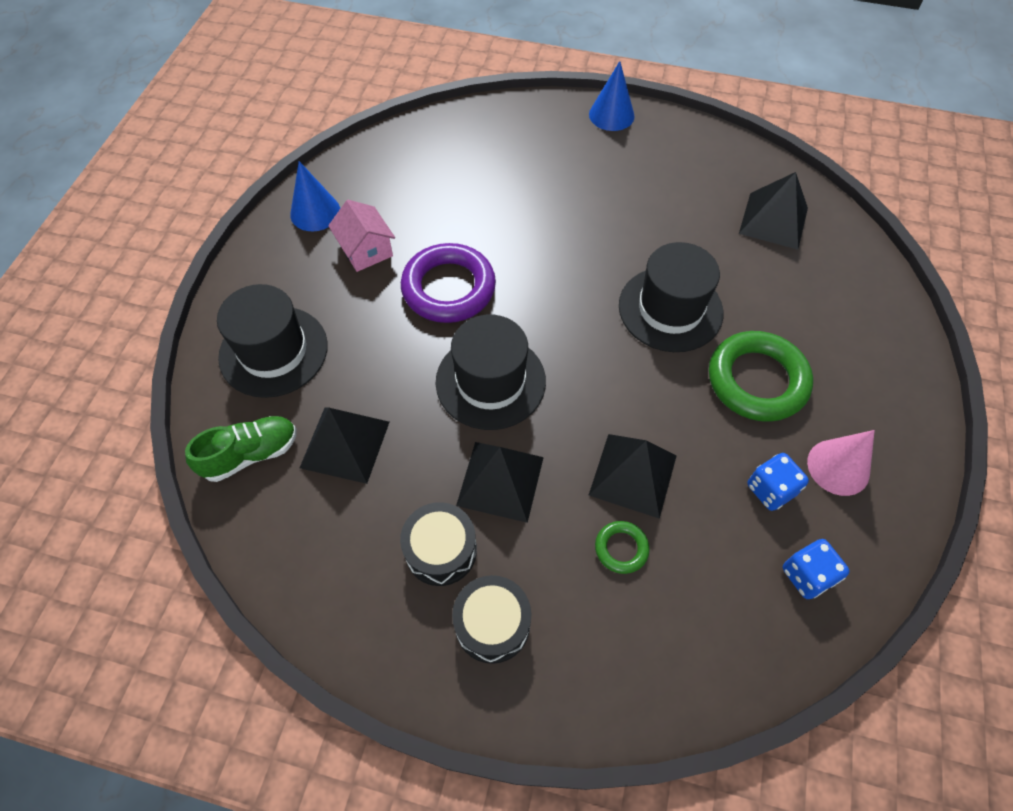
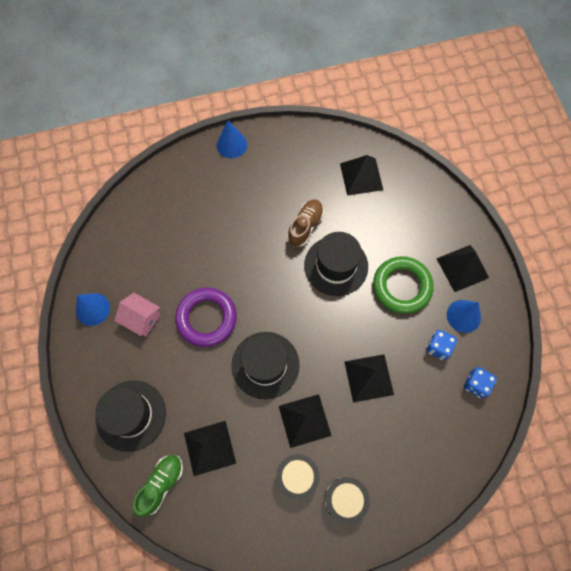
camera: 30 degrees left, 10 degrees up
(621, 548) = (384, 422): green ring -> none
(654, 243) = (305, 226): none -> brown shoe
(838, 467) = (463, 316): pink cone -> blue cone
(872, 401) = (462, 268): none -> black pyramid

